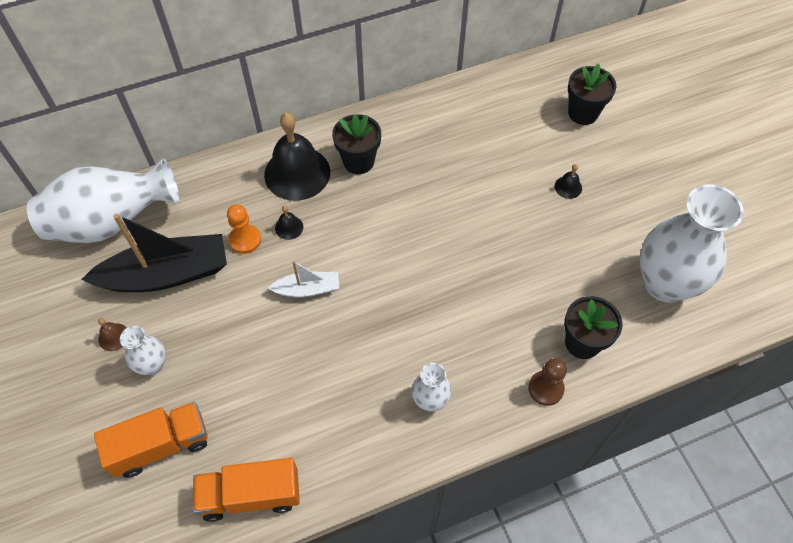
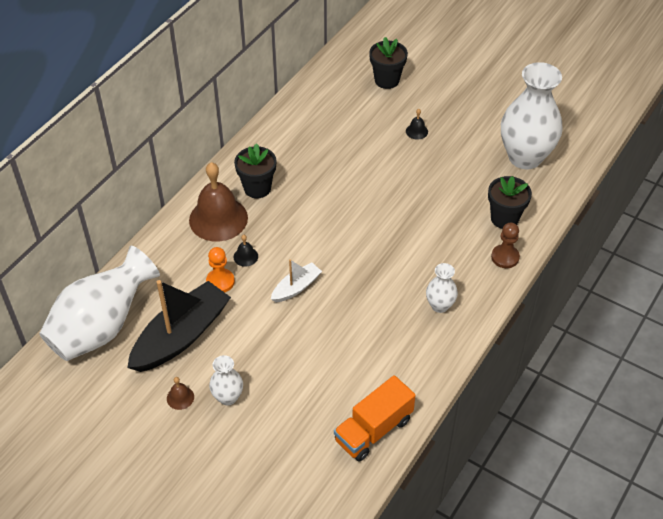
camera: 35 degrees left, 10 degrees down
(161, 445) = (283, 441): orange truck -> none
(297, 173) = (218, 219): black bell -> brown bell

